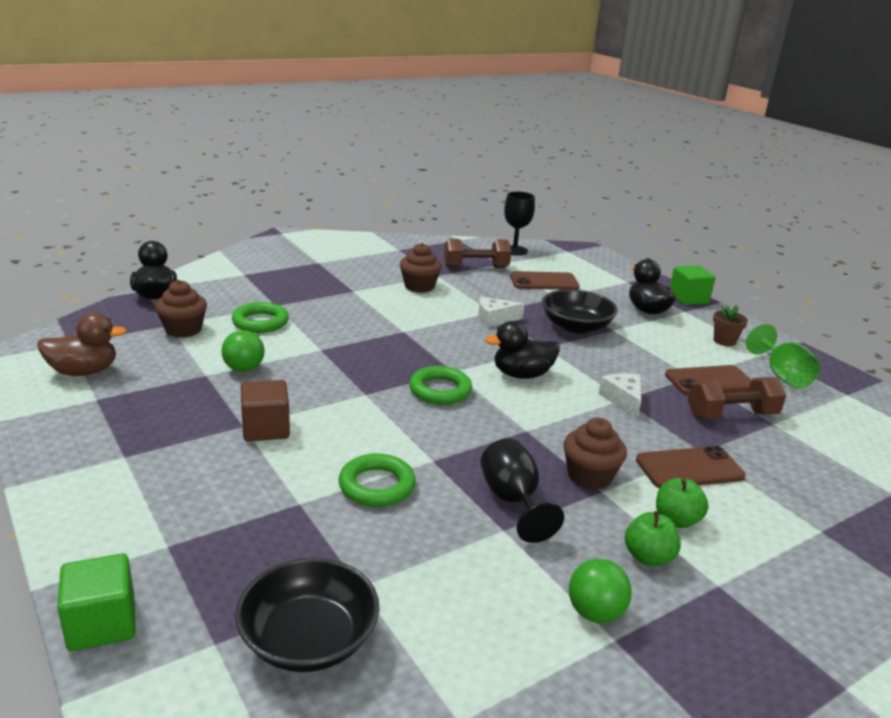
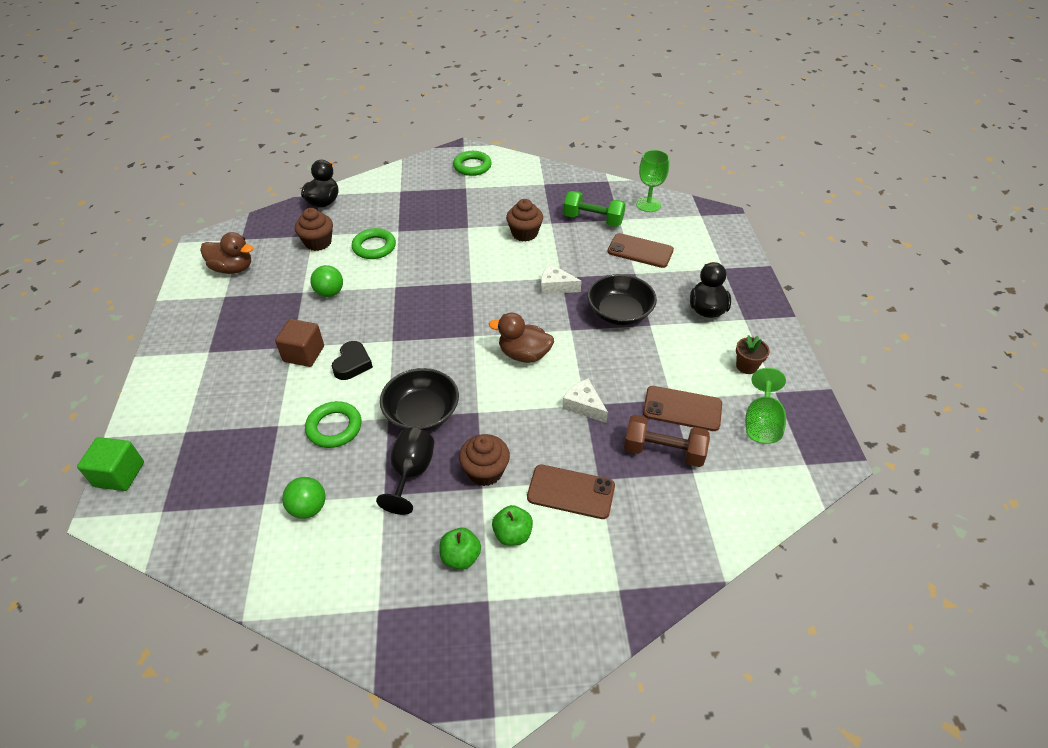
camera: 30 degrees right, 20 degrees up
(308, 639) = (208, 529): black bowl -> black bowl (422, 413)
(339, 424) = (352, 364): none -> black heart
(440, 390) = (447, 352): green ring -> green ring (472, 166)
(476, 267) = (593, 220): brown dumbbell -> green dumbbell
(514, 250) = (648, 204): black goblet -> green goblet
(522, 375) = (524, 354): black duck -> brown duck
(595, 613) = (384, 584): green ball -> green ball (308, 508)
(623, 400) = (583, 405): white cheese -> white cheese turned 60 degrees counterclockwise
(688, 299) = (764, 304): green cube -> none

